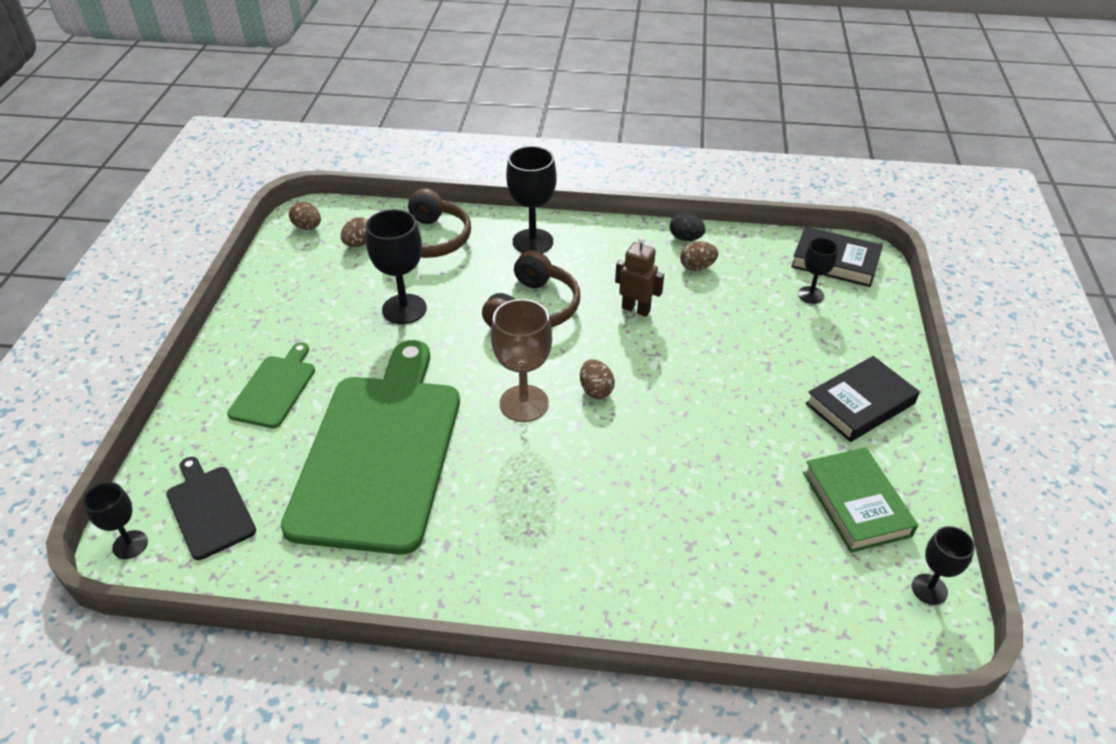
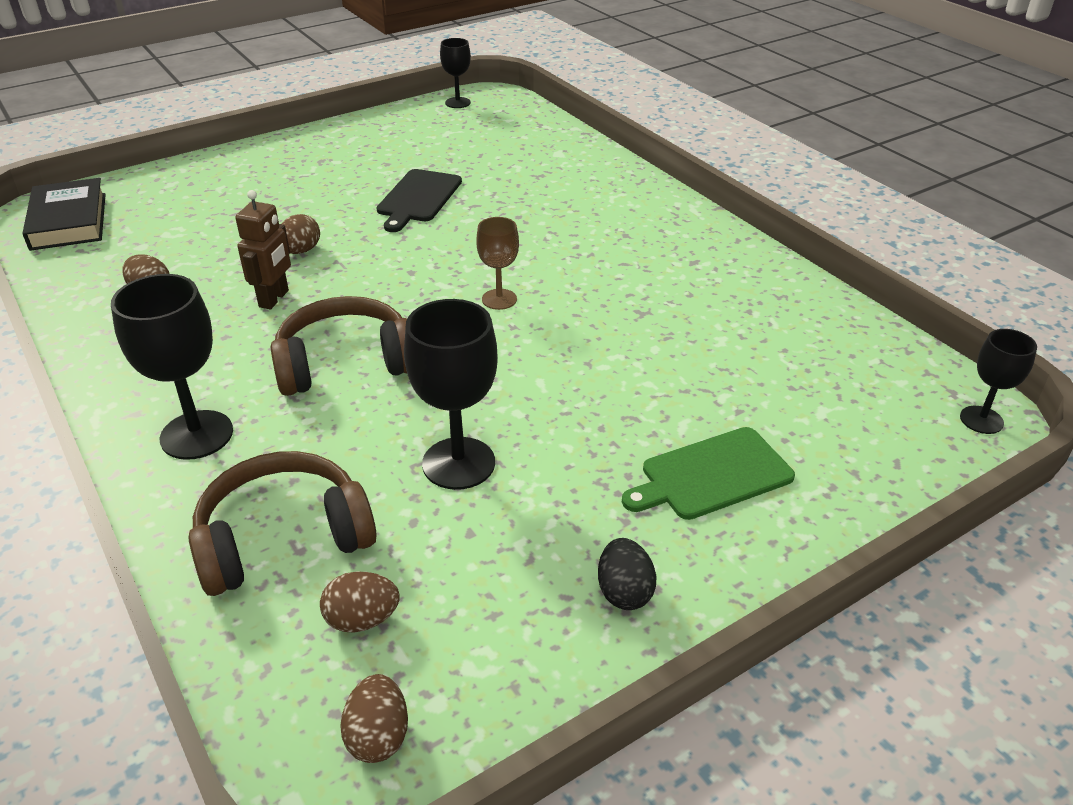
camera: 130 degrees left, 5 degrees down
(209, 509) = (878, 401): black cutting board -> black cutting board (418, 198)
(380, 452) = (670, 345): green cutting board -> none
(524, 403) = (499, 299): brown goblet -> brown goblet, size x0.59
(596, 390) = (430, 271): brown egg -> brown egg (300, 251)
(636, 309) = (274, 299): brown robot -> brown robot turned 150 degrees counterclockwise
(685, 238) = (88, 321): black egg -> black egg (624, 592)
(811, 295) = (148, 217): black goblet -> none
(856, 504) = (414, 136): green book -> none
(860, 403) = (297, 159): black book -> none

